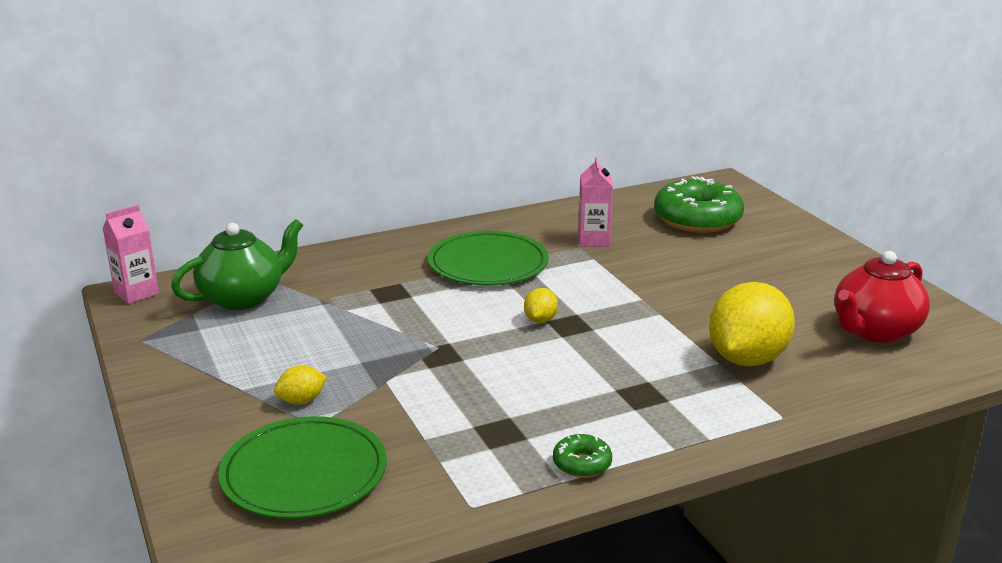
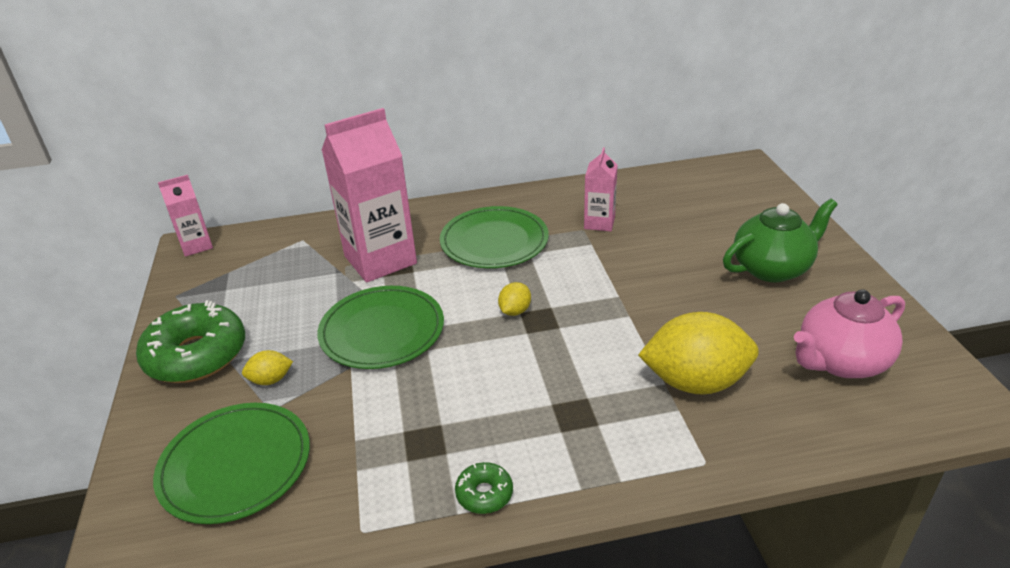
camera: 15 degrees right, 10 degrees up
(243, 298) = (276, 259): green teapot -> green teapot (772, 268)
(368, 289) = (380, 260): none -> pink carton
(404, 349) = (382, 331): none -> green plate
(697, 219) = (706, 206): green donut -> green donut (196, 355)
(747, 359) = (695, 382): yellow lemon -> yellow lemon turned 45 degrees clockwise
(874, 331) = (840, 362): red teapot -> pink teapot

